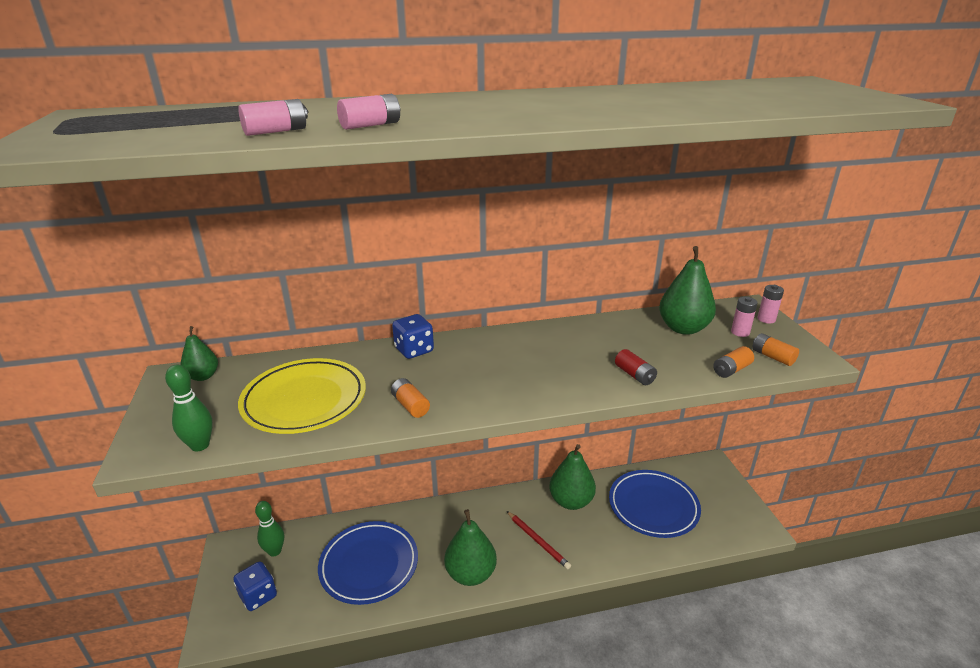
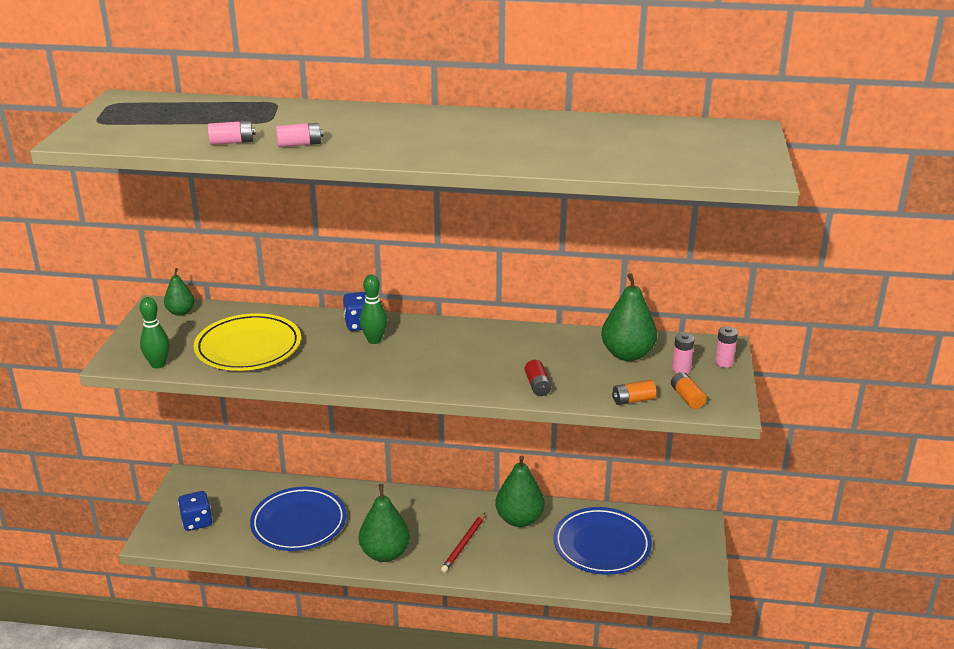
camera: 20 degrees right, 0 degrees up
(275, 551) = (223, 491): green bowling pin -> green bowling pin (374, 340)
(410, 405) = (327, 369): orange battery -> none
(538, 541) = (464, 544): red pencil -> red pencil turned 45 degrees clockwise

